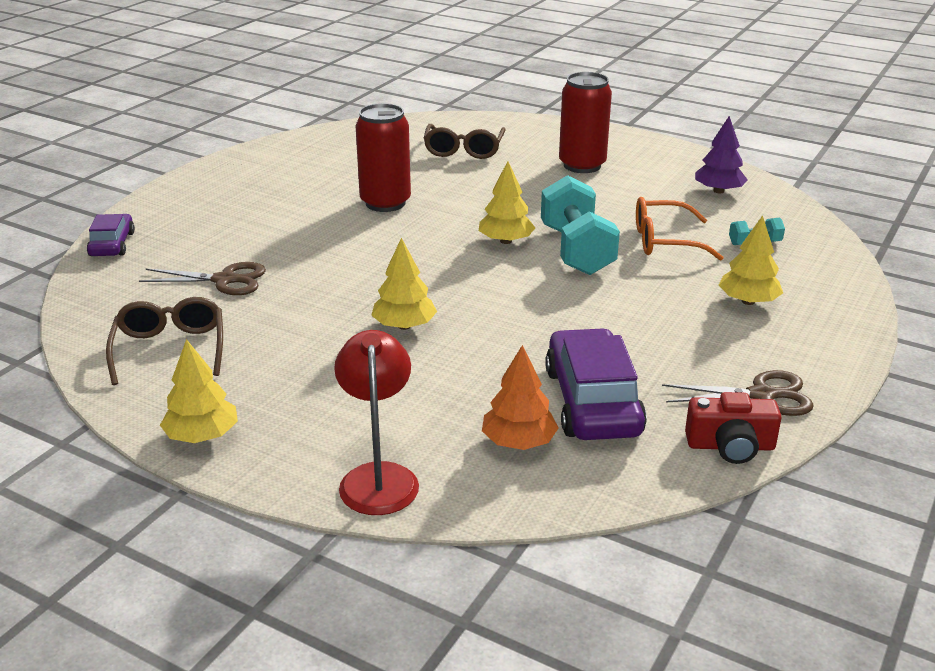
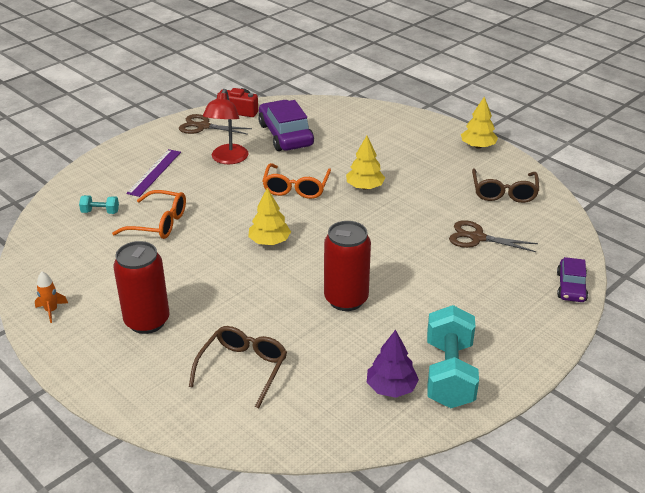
camera: 165 degrees left, 5 degrees up
(378, 477) = (397, 120): red lamp -> red lamp (227, 159)
(512, 309) = (296, 188): none -> orange glasses
(519, 442) = (330, 124): orange tree -> none
(576, 250) = (226, 225): turquoise dumbbell -> turquoise dumbbell (449, 374)
(592, 401) = (285, 135): purple car -> purple car turned 150 degrees clockwise
(684, 161) = (51, 310): none -> orange rocket
(718, 191) = (65, 267): purple tree -> purple tree (391, 388)
(748, 301) = (154, 172): yellow tree -> purple ruler

